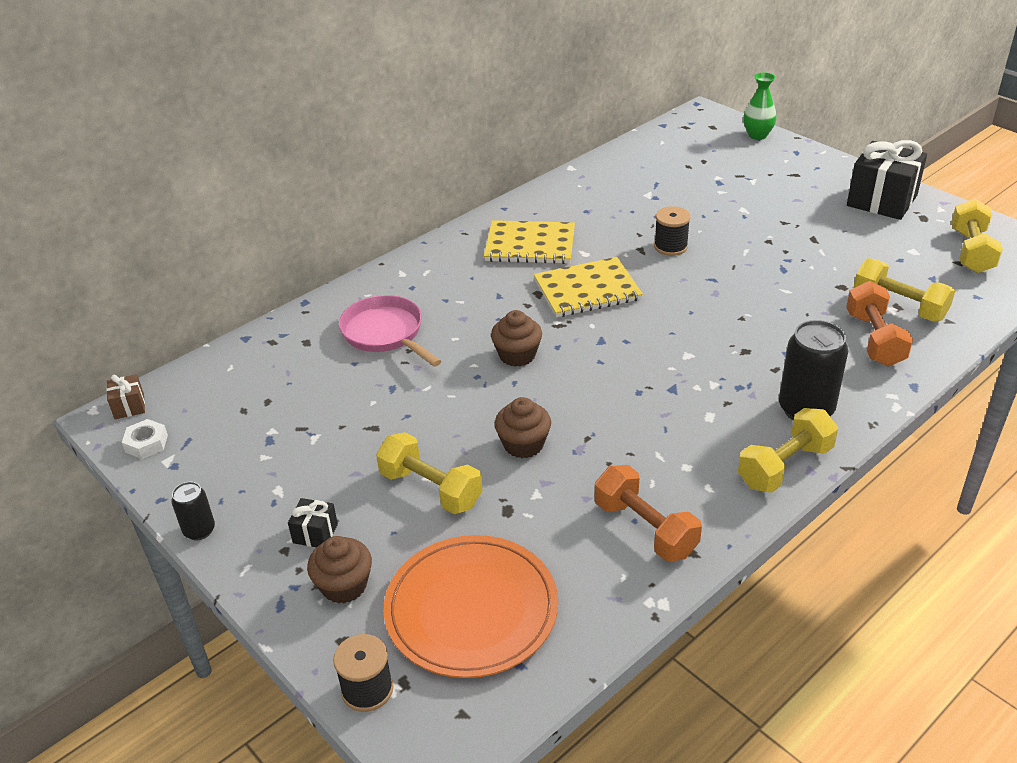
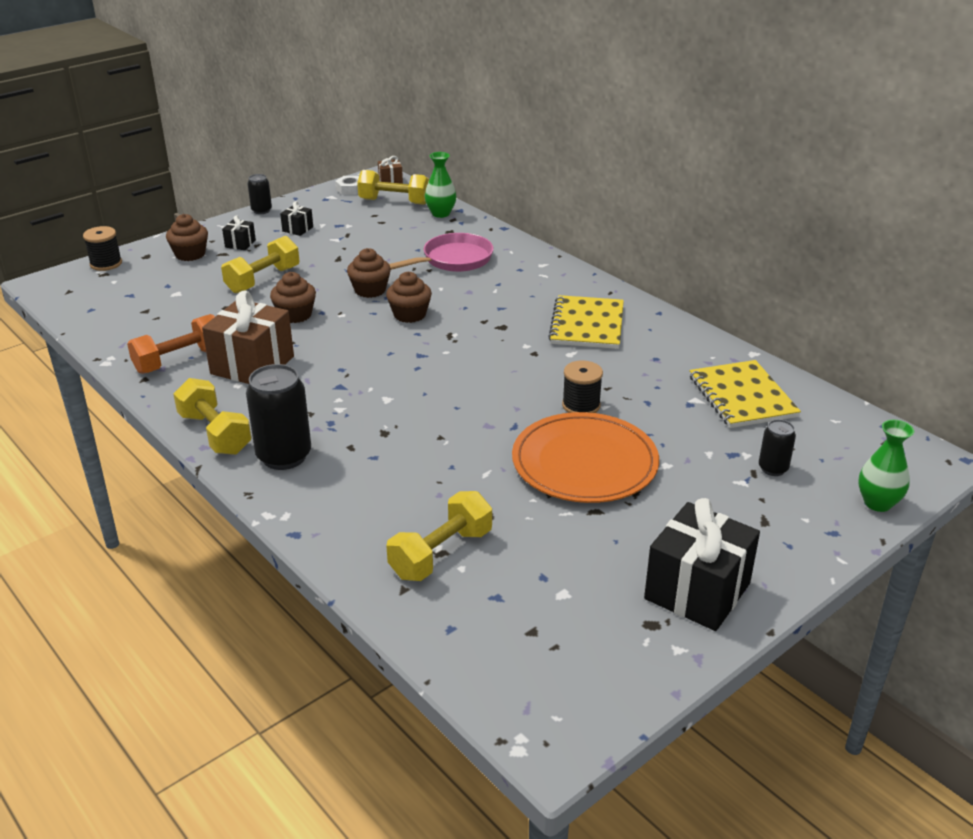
camera: 90 degrees right, 5 degrees down
(253, 352) = (441, 213): none -> green vase
(275, 479) = (297, 229): none -> black gift
(460, 390) = (370, 290): none -> brown cupcake
(471, 609) = (145, 294): orange plate -> orange plate (584, 463)
(587, 290) = (504, 352): yellow notebook -> yellow notebook (742, 396)
(644, 461) = (252, 365): none -> brown gift
(732, 168) = (773, 468): none -> black can
(874, 339) = (381, 521): orange dumbbell -> none
(971, 251) = (559, 651): yellow dumbbell -> yellow dumbbell (394, 201)

